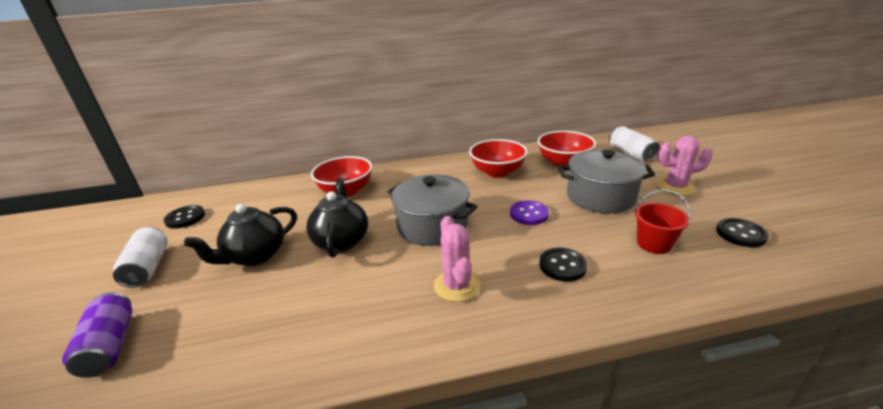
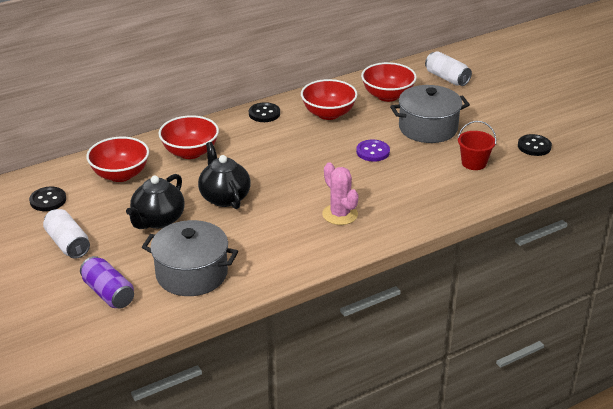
camera: 20 degrees left, 5 degrees up
(268, 203) = (120, 175): none -> red bowl
(432, 226) = (295, 173): grey pot -> grey pot (192, 274)
(562, 266) = (411, 189): black button -> black button (264, 114)
(675, 187) = (487, 111): pink cactus -> none

